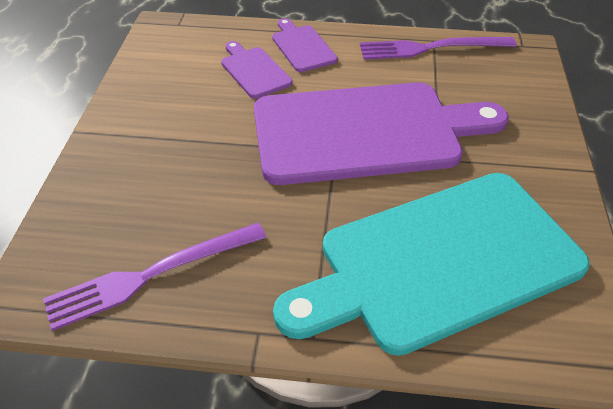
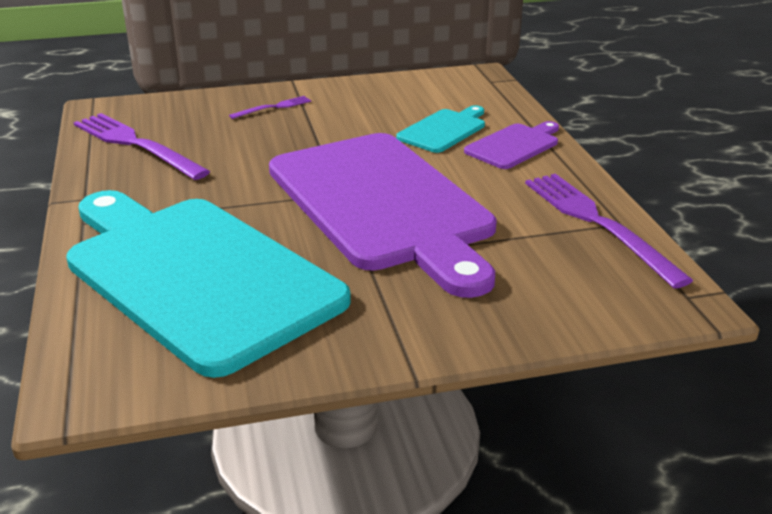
camera: 70 degrees right, 15 degrees down
(133, 156) = (273, 107): none -> purple fork
(254, 71) = (444, 130): purple cutting board -> turquoise cutting board

